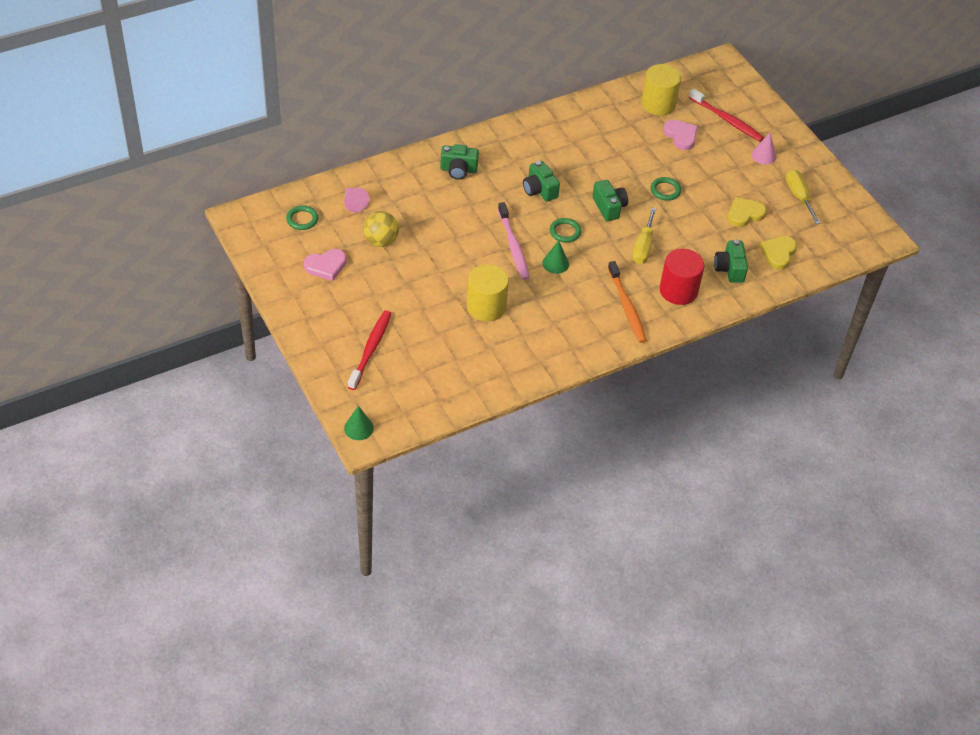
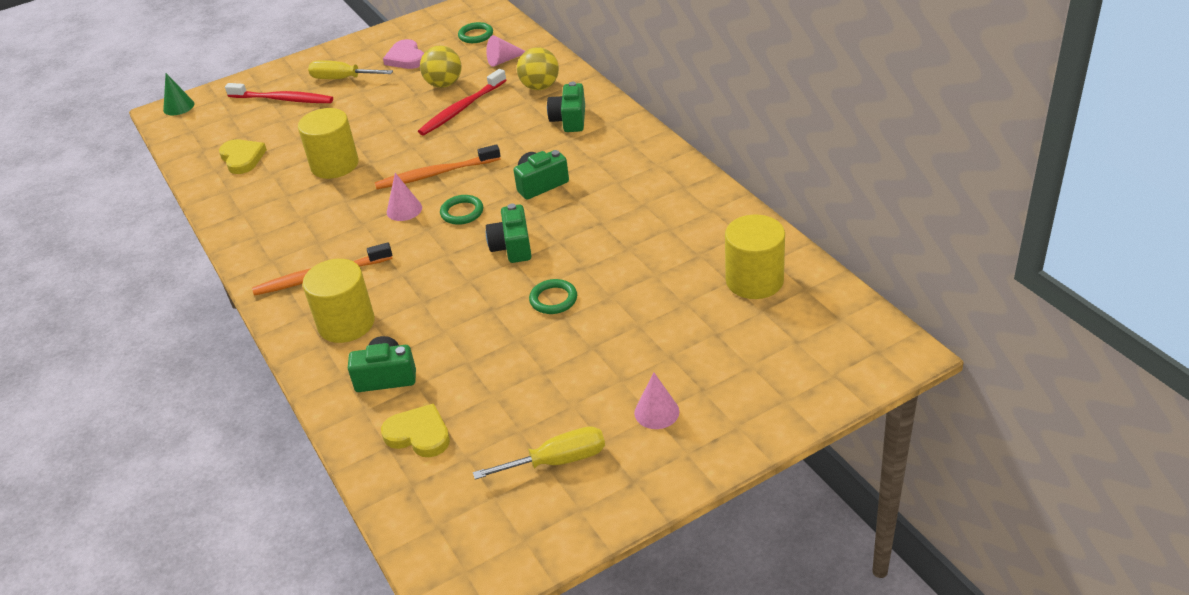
camera: 95 degrees right, 10 degrees down
(404, 183) = (540, 87): none -> yellow ball
(513, 246) = (435, 174): pink toothbrush -> orange toothbrush
(555, 263) = (404, 209): green cone -> pink cone
(609, 207) = (512, 247): green camera -> green camera turned 105 degrees clockwise
(643, 247) = (434, 284): yellow screwdriver -> yellow screwdriver (342, 79)
(678, 290) = (346, 323): red cylinder -> yellow cylinder
(681, 136) = (683, 309): pink heart -> none
(727, 120) = (738, 363): red toothbrush -> red toothbrush (461, 109)
(744, 214) = (508, 391): yellow heart -> yellow heart (242, 158)

